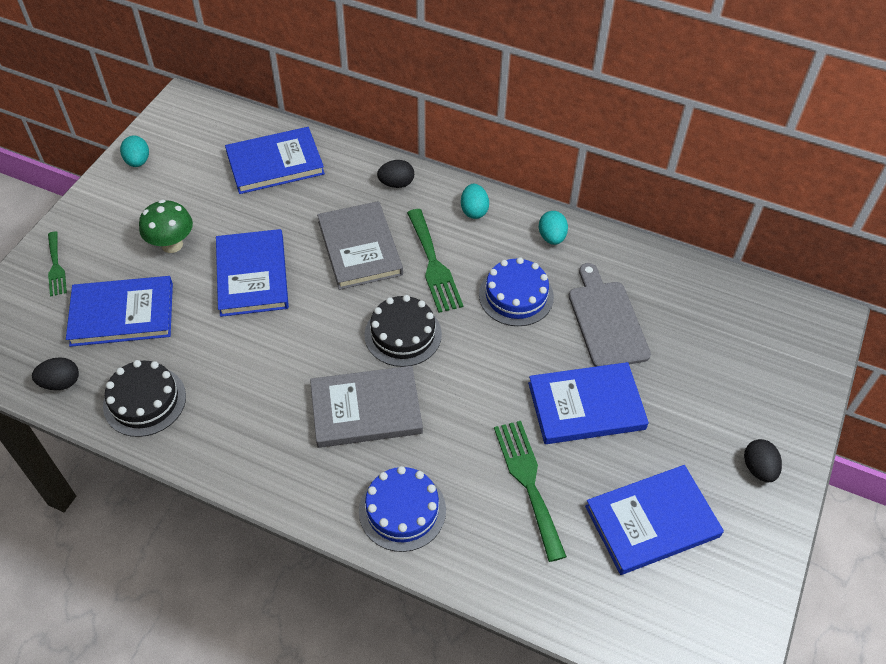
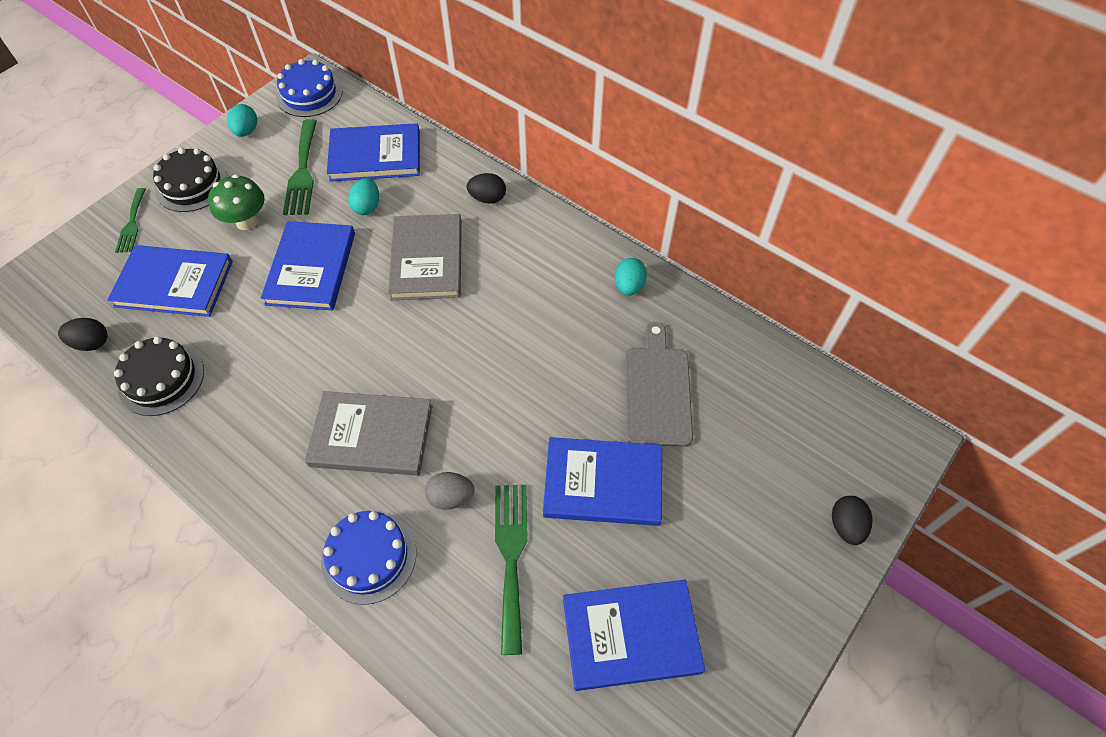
camera: 15 degrees right, 5 degrees up
(403, 334) = (437, 361): black cake -> black cake (191, 185)
(433, 265) = (495, 292): green fork -> green fork (302, 172)
(457, 445) = (451, 497): none -> grey egg
(474, 211) = (557, 242): turquoise egg -> turquoise egg (367, 206)
(516, 296) = (569, 343): blue cake -> blue cake (309, 94)
(758, 468) = (772, 602): black egg -> black egg (845, 526)

